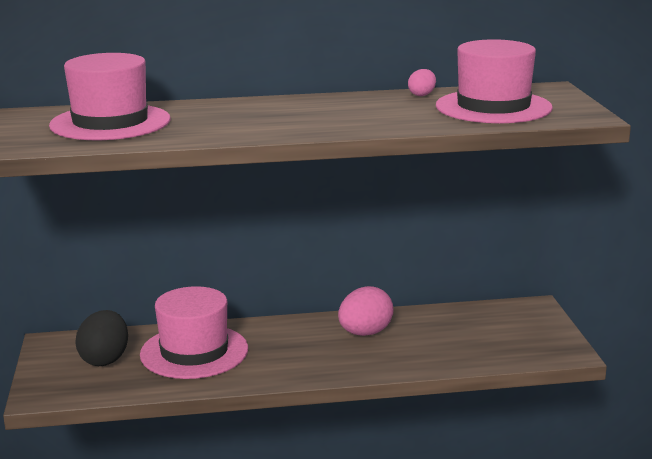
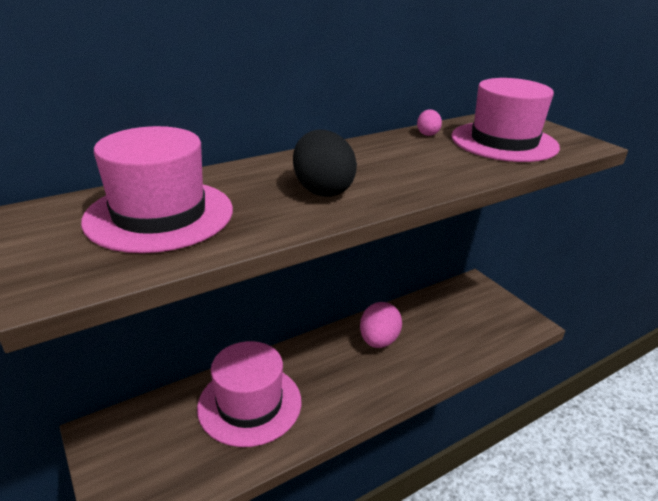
camera: 25 degrees left, 10 degrees up
(105, 359) = (167, 440): black egg -> black egg (322, 190)

